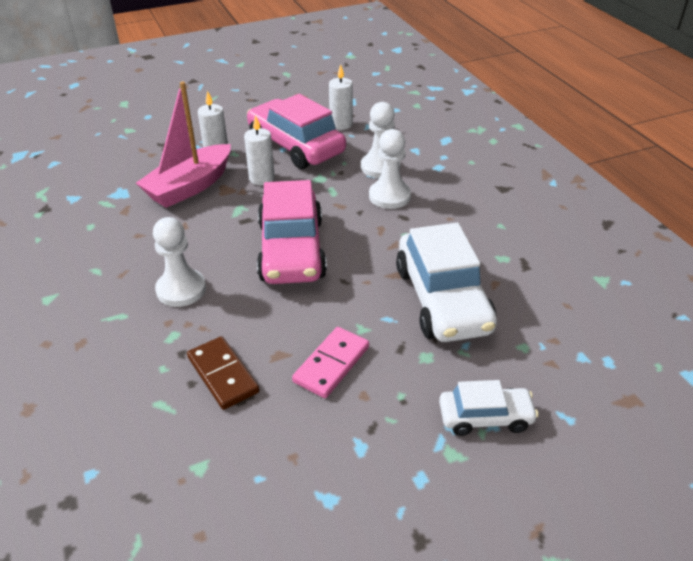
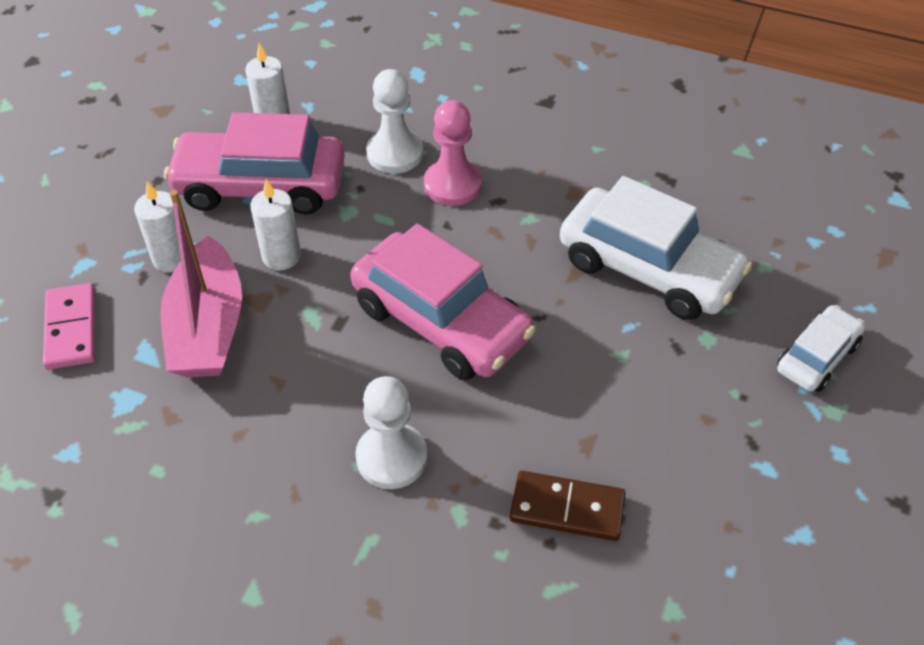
camera: 45 degrees left, 10 degrees up
(331, 364) = (644, 413): pink domino -> pink domino (72, 329)
(389, 196) = (452, 185): white pawn -> pink pawn

